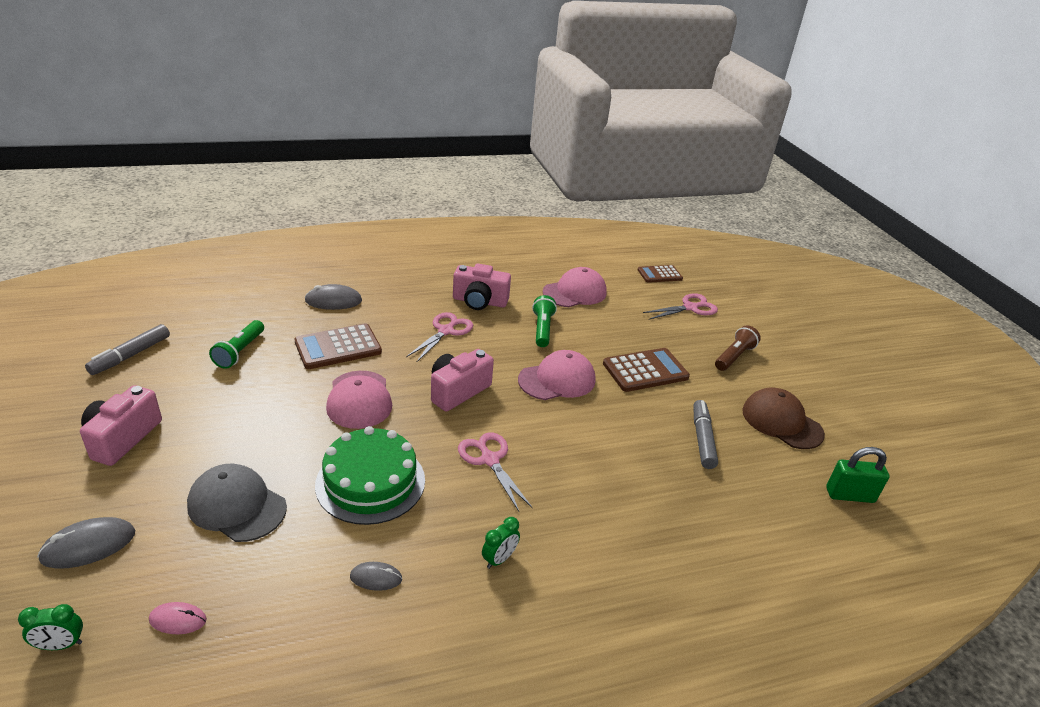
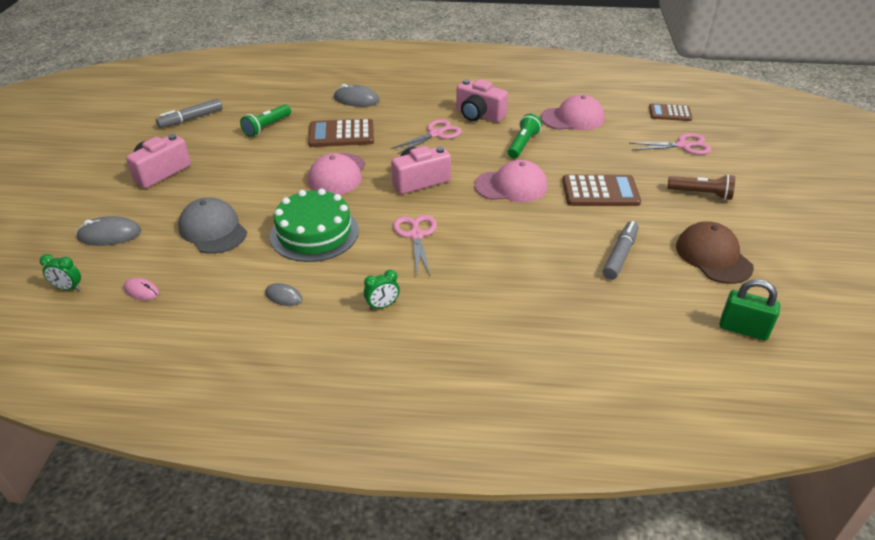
camera: 25 degrees right, 5 degrees up
(734, 357) = (701, 194): brown flashlight -> brown flashlight turned 45 degrees clockwise

